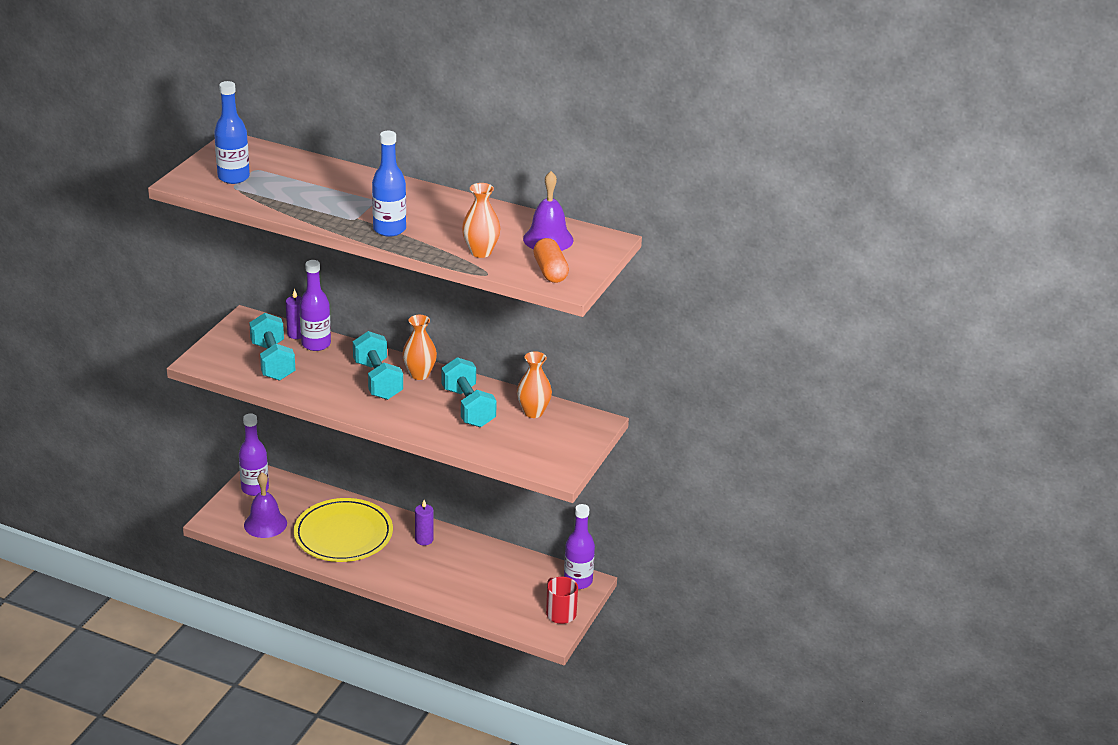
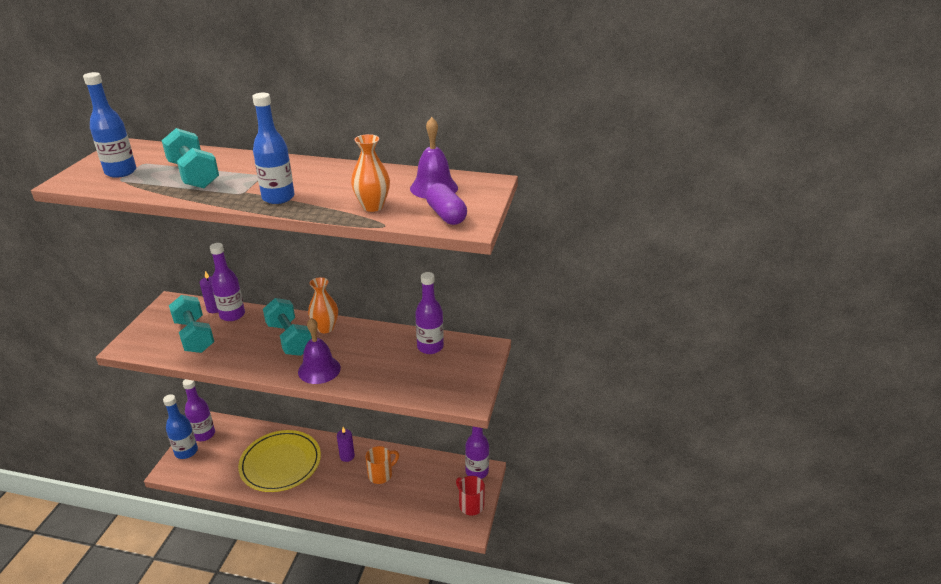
camera: 10 degrees left, 0 degrees up
(233, 504) = (186, 451): none -> blue bottle
(265, 524) = (214, 465): purple bell -> purple bell (319, 369)
(461, 565) = (381, 474): none -> orange mug
(468, 407) = (373, 351): turquoise dumbbell -> turquoise dumbbell (194, 175)
(533, 412) = (430, 347): orange vase -> purple bottle
(550, 271) = (446, 215): orange capsule -> purple capsule

